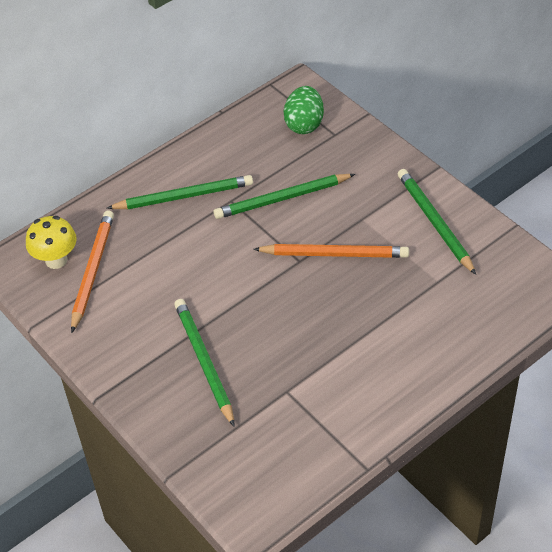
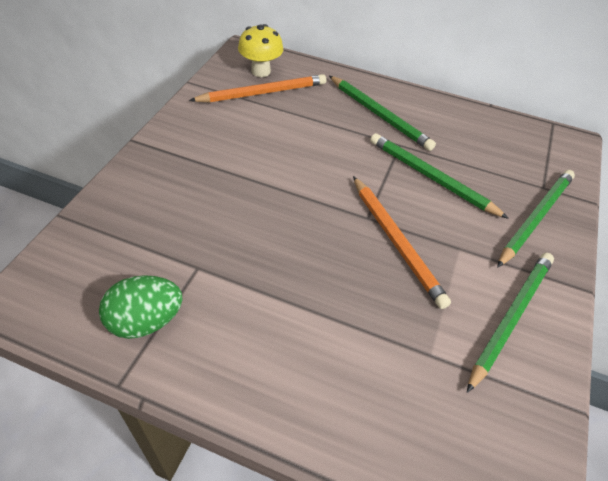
camera: 55 degrees right, 0 degrees up
(204, 362) = (203, 192): green pencil -> green pencil (535, 218)
(304, 124) = (532, 161): green egg -> green egg (146, 321)

